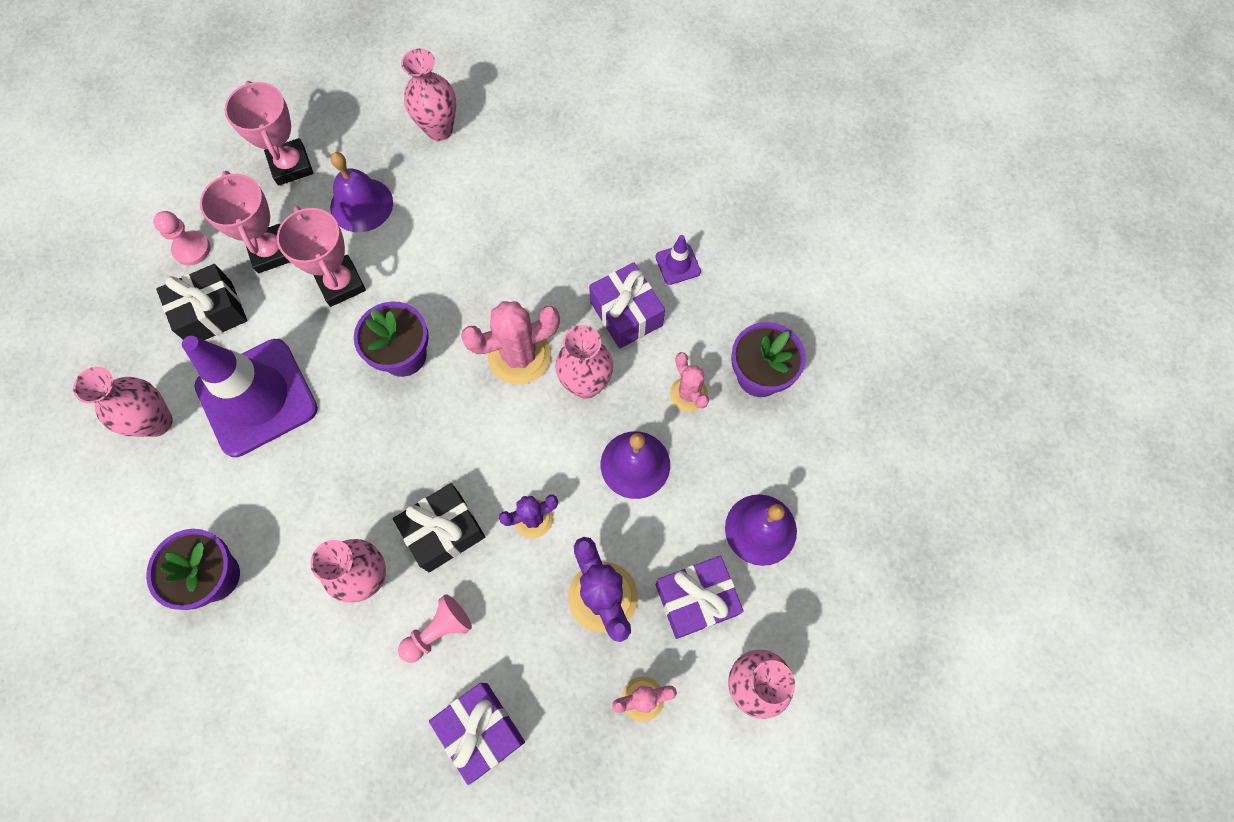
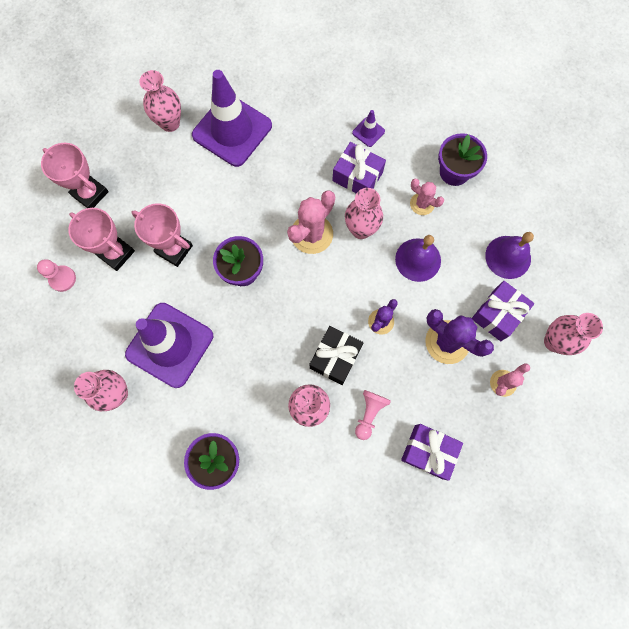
camera: 30 degrees left, 5 degrees up
(211, 313) = (104, 311): black gift -> none
(361, 205) = (153, 195): purple bell -> none
(507, 175) = (232, 130): none -> purple traffic cone

